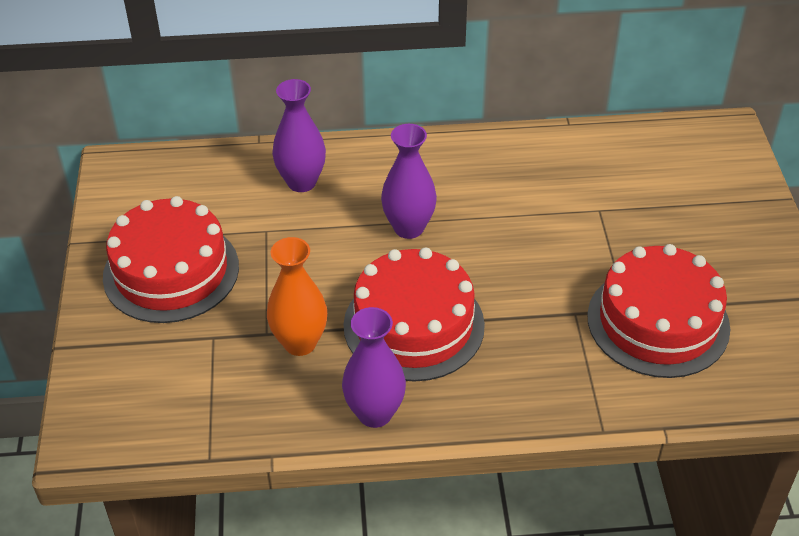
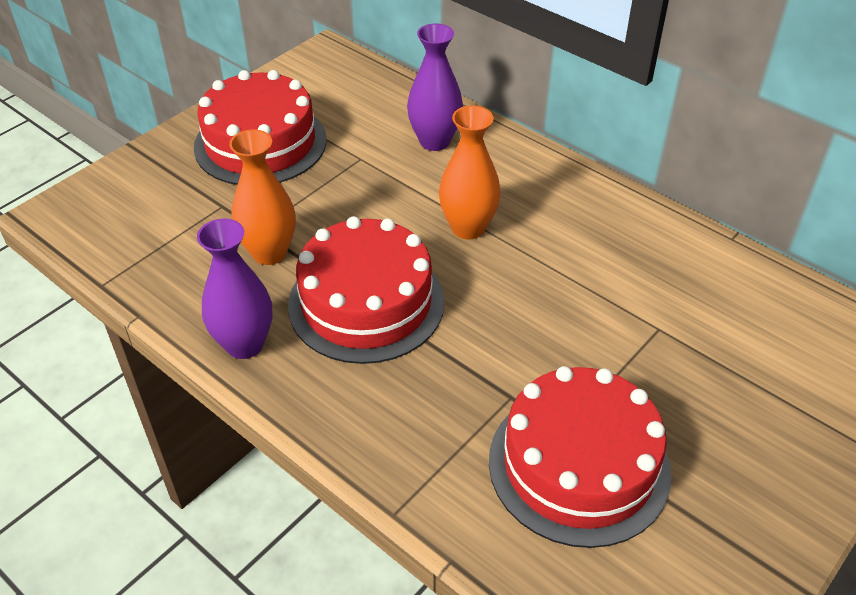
camera: 45 degrees right, 0 degrees up
(409, 228) = (468, 228): purple vase -> orange vase

